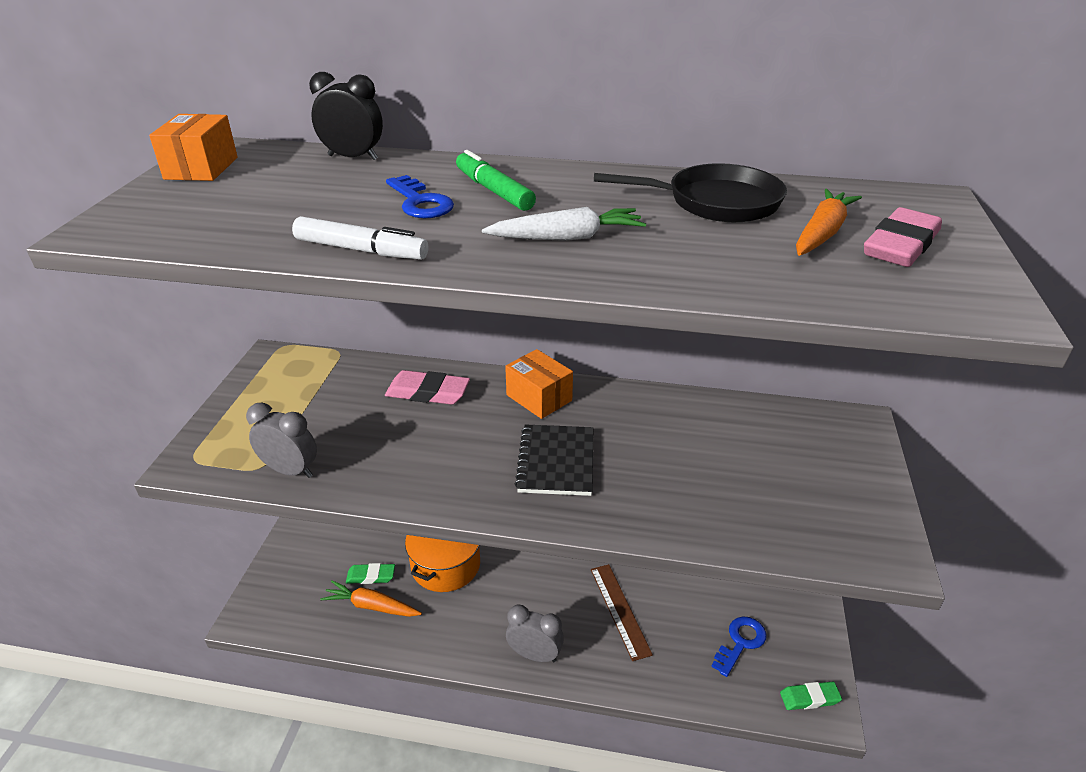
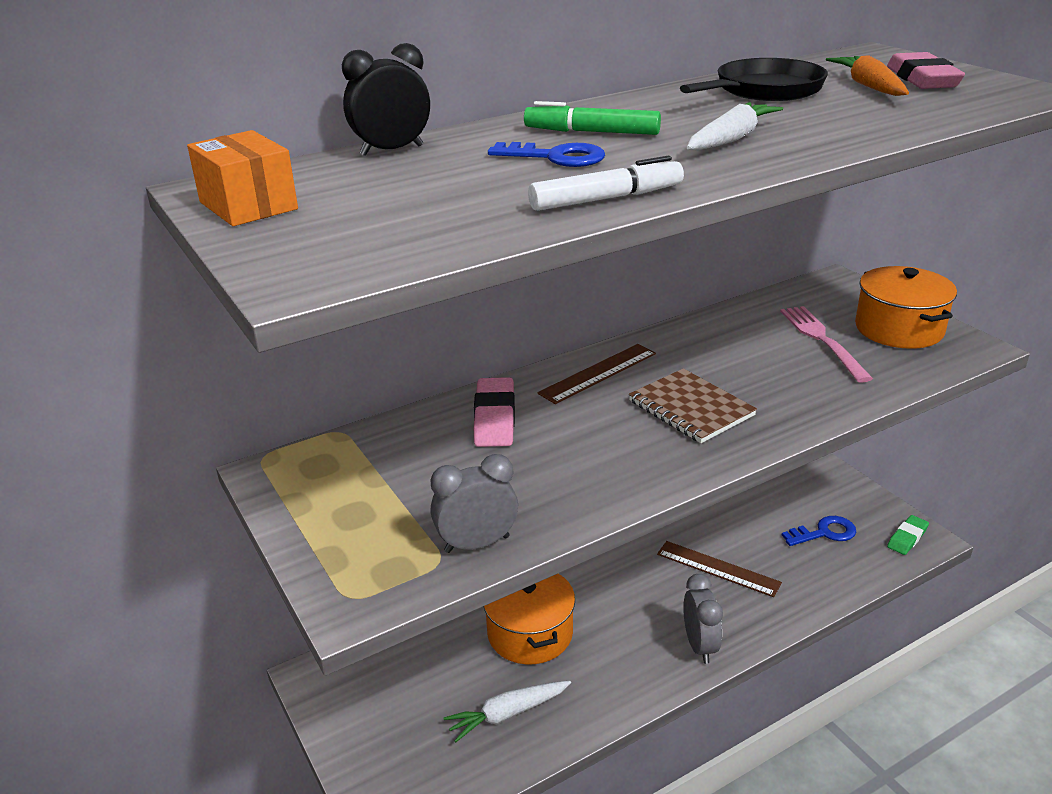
camera: 40 degrees left, 5 degrees down
(371, 576) = (470, 691): green eraser -> none
(371, 606) = (507, 714): orange carrot -> white carrot
(428, 392) = (494, 418): pink eraser -> pink eraser turned 60 degrees counterclockwise
(534, 655) = (699, 646): grey clock -> grey clock turned 105 degrees clockwise
(539, 398) = (598, 373): orange box -> brown ruler
(556, 462) = (691, 408): black notebook -> brown notebook
(740, 642) = (824, 533): blue key -> blue key turned 75 degrees clockwise
(752, 467) = (821, 340): none -> pink fork
(842, 497) = (899, 329): none -> orange pot

